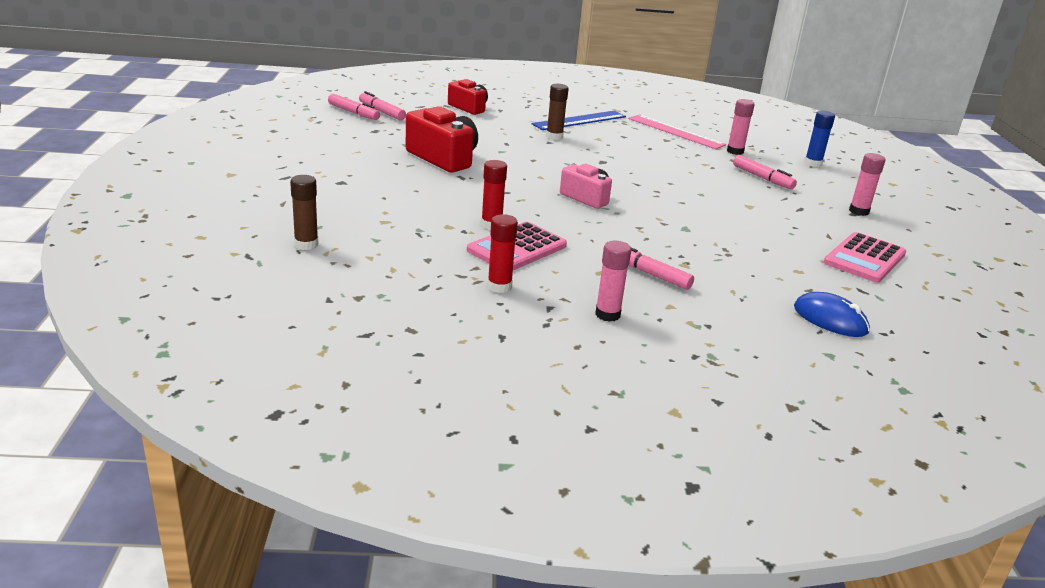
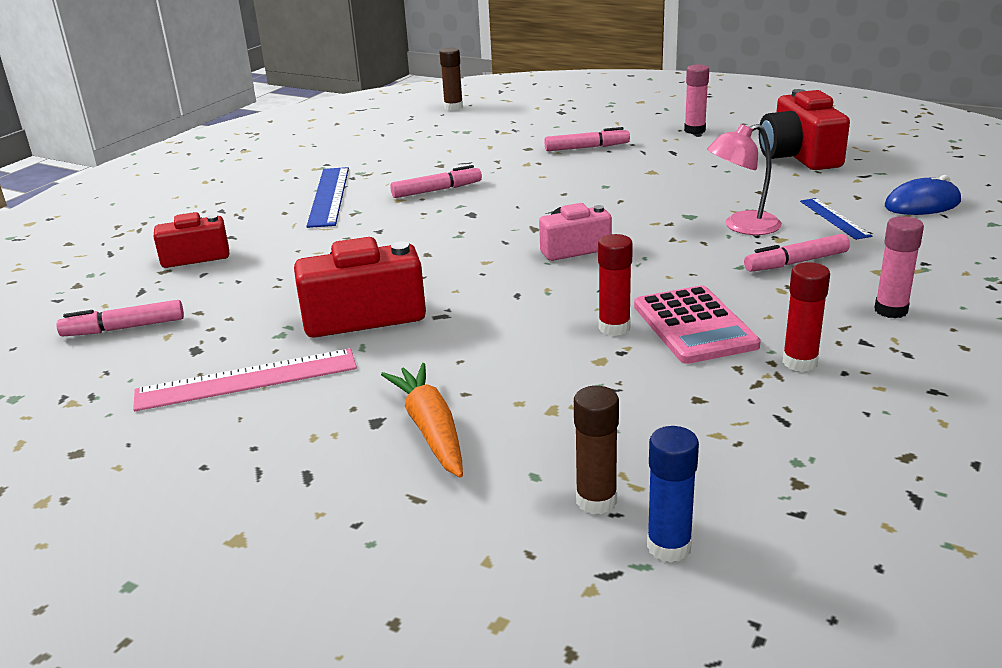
camera: 55 degrees left, 0 degrees up
(342, 195) = (430, 429): none -> orange carrot
(353, 113) = (95, 354): pink marker -> pink marker (437, 190)
(554, 136) = (365, 223): brown glue stick -> brown glue stick (453, 107)
(675, 131) = (422, 154): pink ruler -> pink ruler (247, 380)
(689, 248) = (742, 226): none -> pink lamp
(735, 151) = (506, 141): pink glue stick -> none
(750, 283) = (834, 218): none -> blue ruler
(813, 163) = (568, 118): blue glue stick -> blue glue stick (669, 547)
(864, 258) = (799, 156): pink calculator -> red camera

